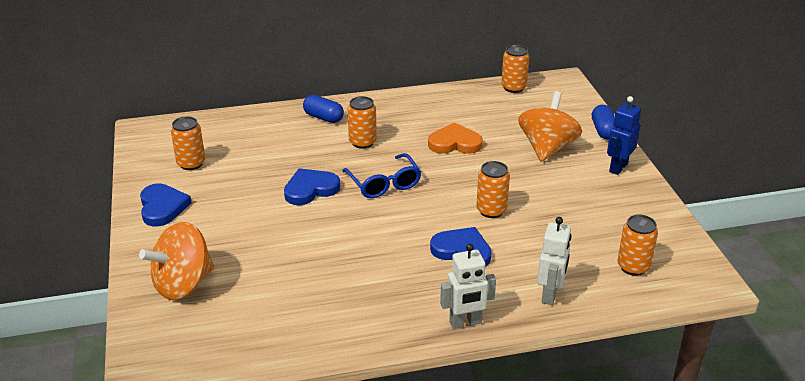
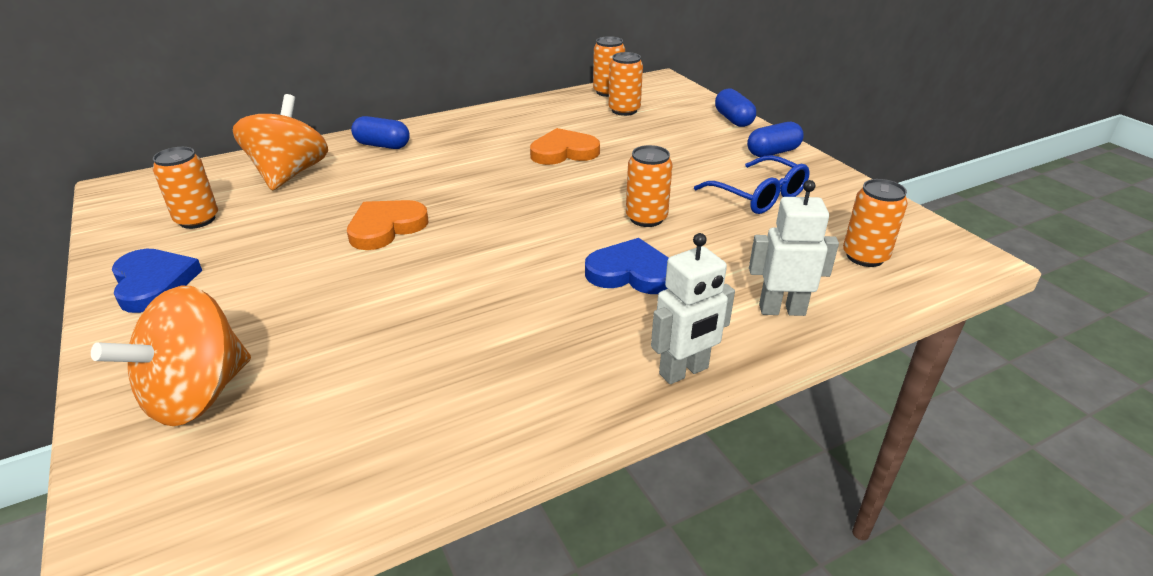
camera: 15 degrees left, 0 degrees up
(310, 189) = (386, 227): blue heart -> orange heart
(362, 142) = (443, 165): orange can -> orange can (624, 110)
(384, 183) = (488, 207): blue glasses -> blue glasses (758, 195)
(547, 148) = (679, 143): orange spinning top -> orange spinning top (289, 174)
(550, 295) = (781, 310): white robot -> white robot turned 90 degrees counterclockwise
(618, 167) = (773, 152): blue robot -> blue capsule

